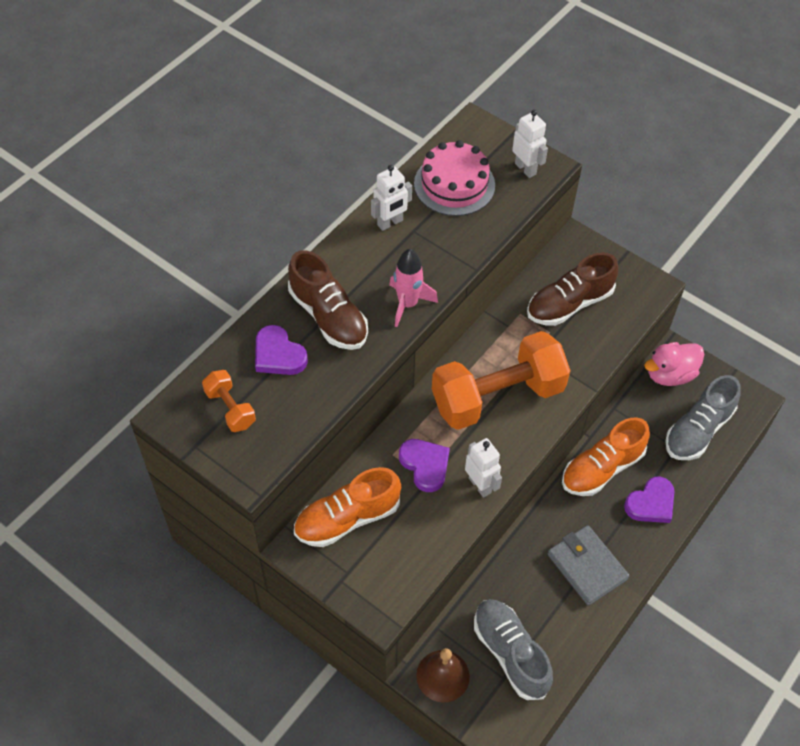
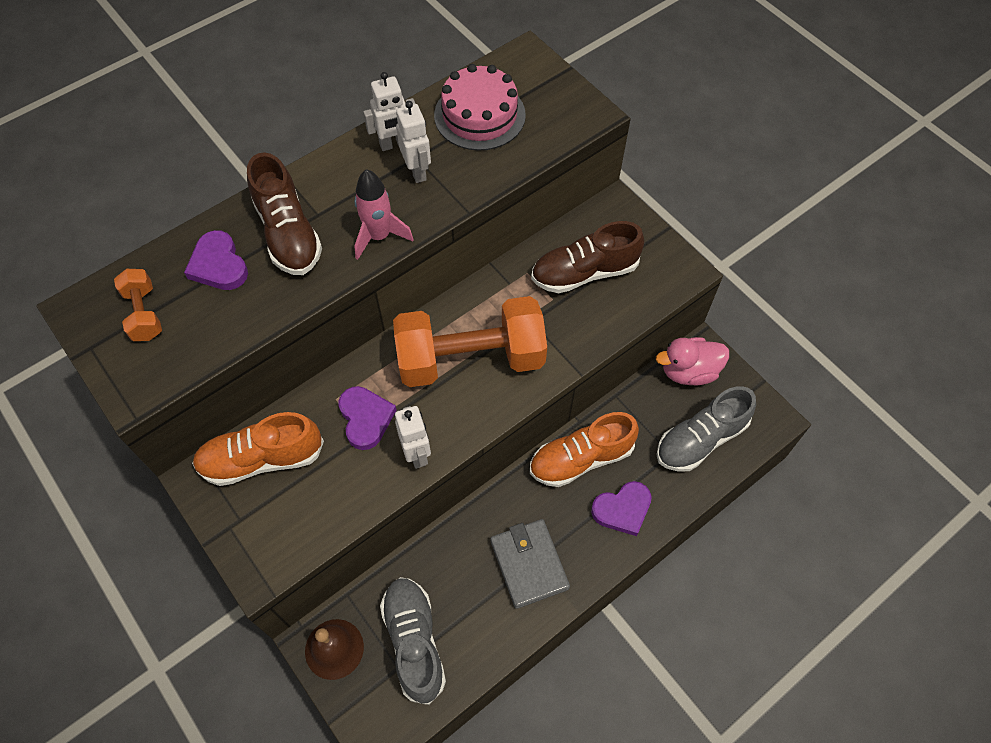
camera: 15 degrees right, 5 degrees up
(525, 168) = (565, 111): white robot -> white robot (417, 171)

